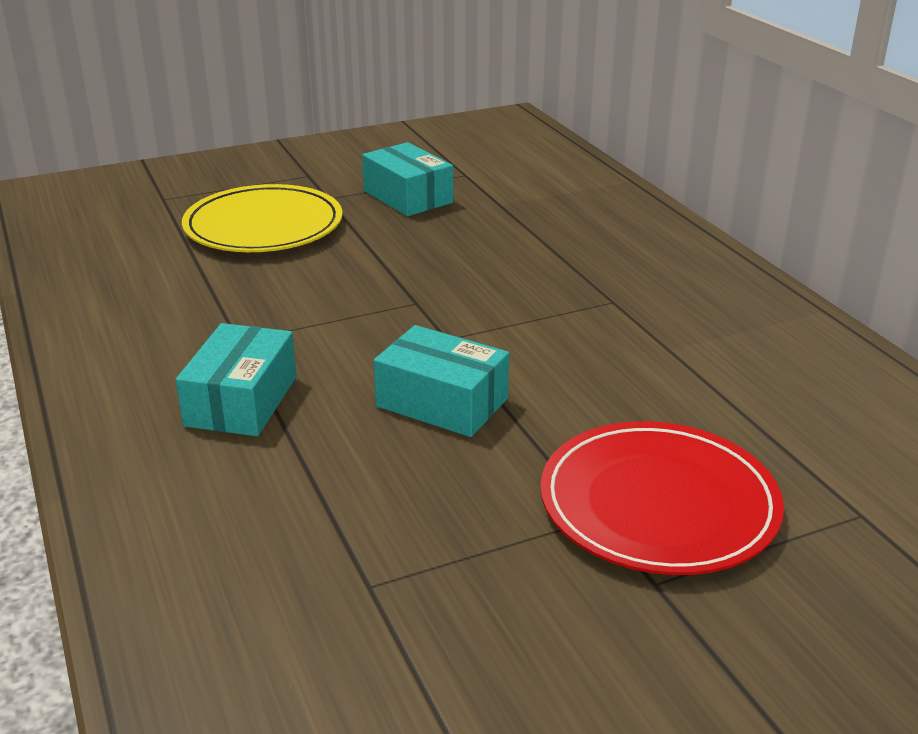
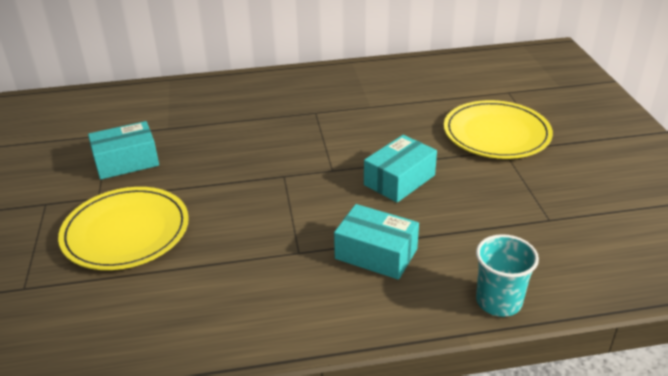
camera: 75 degrees left, 5 degrees up
(132, 528) = (498, 301): none -> turquoise cup
(658, 504) = (496, 134): red plate -> yellow plate

